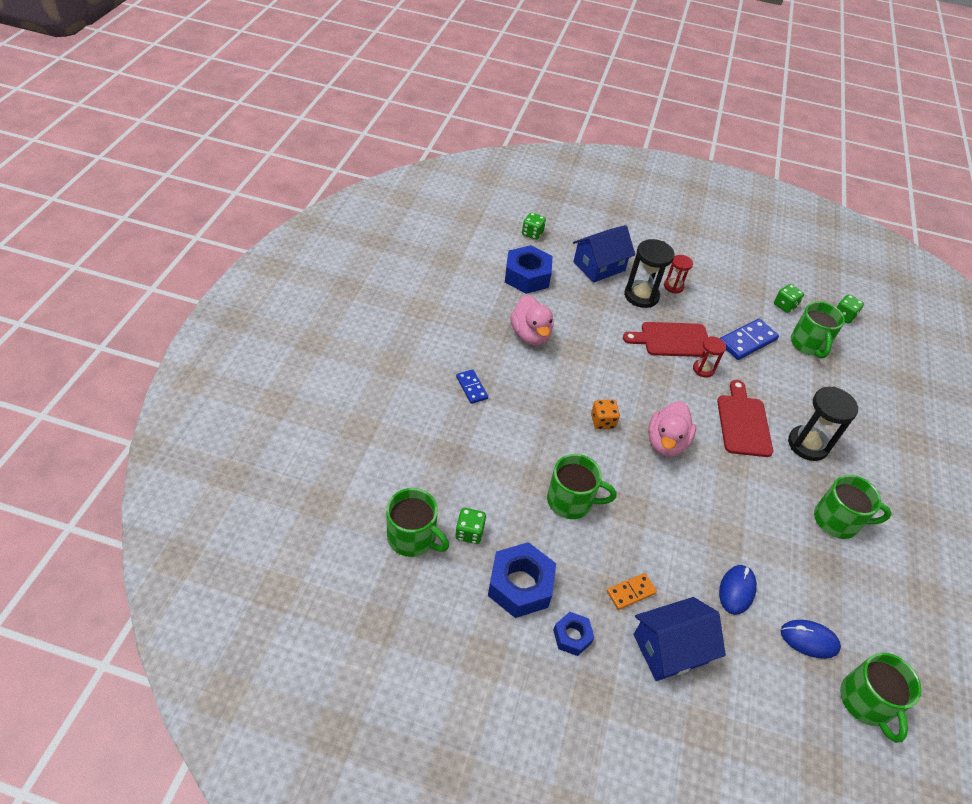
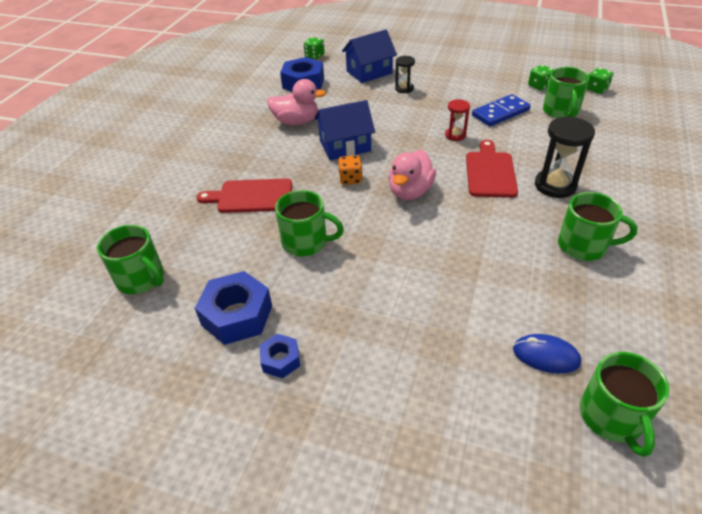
camera: 10 degrees right, 5 degrees down
(469, 532) = (198, 272): green dice -> none
(471, 388) = (232, 161): blue domino -> none
(530, 335) = (296, 121): pink duck -> pink duck turned 75 degrees counterclockwise
(631, 592) = (352, 317): orange domino -> none
(641, 296) = (404, 89): black hourglass -> black hourglass, size x0.58
(670, 648) = (386, 368): blue house -> blue house (345, 146)
(672, 340) = (428, 116): red cutting board -> red cutting board (251, 196)
(673, 286) = (435, 80): red hourglass -> none
(736, 590) = (468, 312): blue mouse -> none

